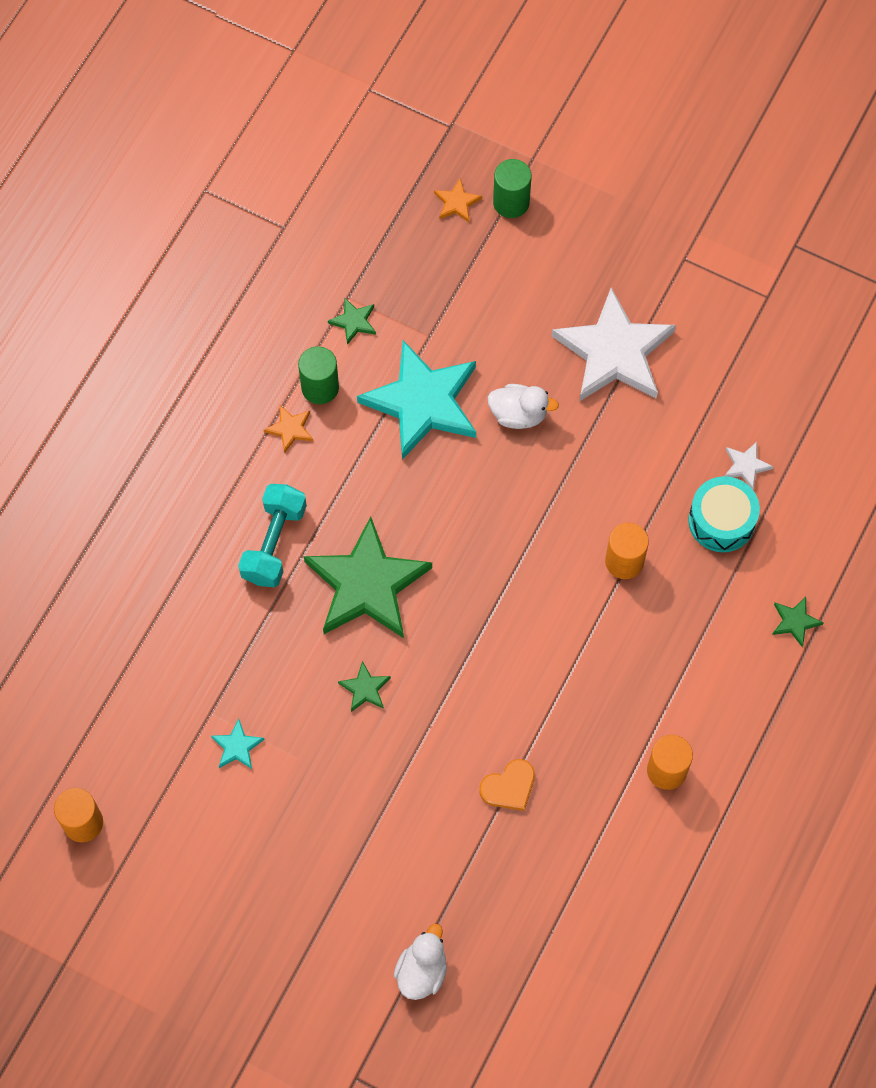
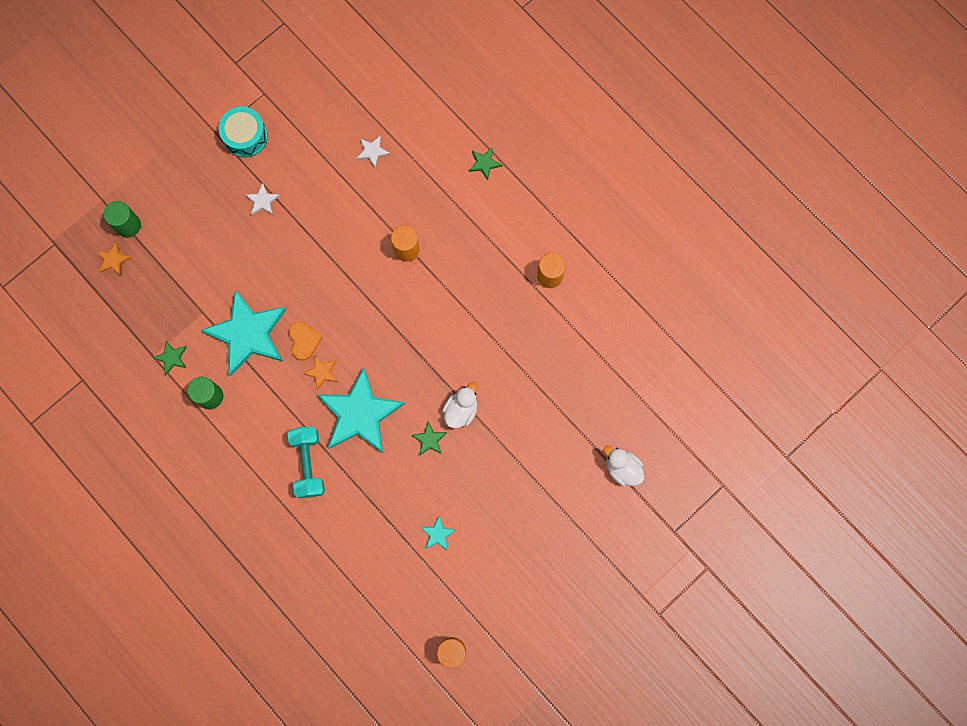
camera: 70 degrees left, 10 degrees up
(274, 543) = (308, 464): turquoise dumbbell -> turquoise dumbbell turned 45 degrees clockwise
(290, 429) = (232, 426): orange star -> orange star (322, 372)
(367, 584) = (360, 414): green star -> turquoise star
(509, 787) = (526, 373): orange heart -> orange heart (304, 341)
(518, 414) = (281, 276): white duck -> white duck (461, 410)
(614, 352) = (262, 201): white star -> white star, size x0.40
(721, 521) = (403, 180): turquoise drum -> turquoise drum (245, 136)

